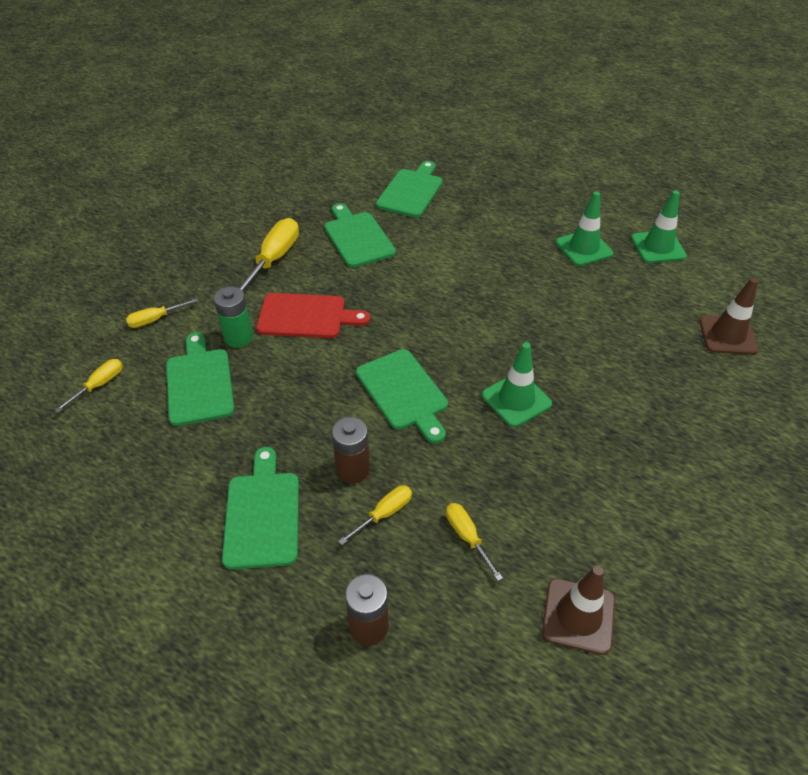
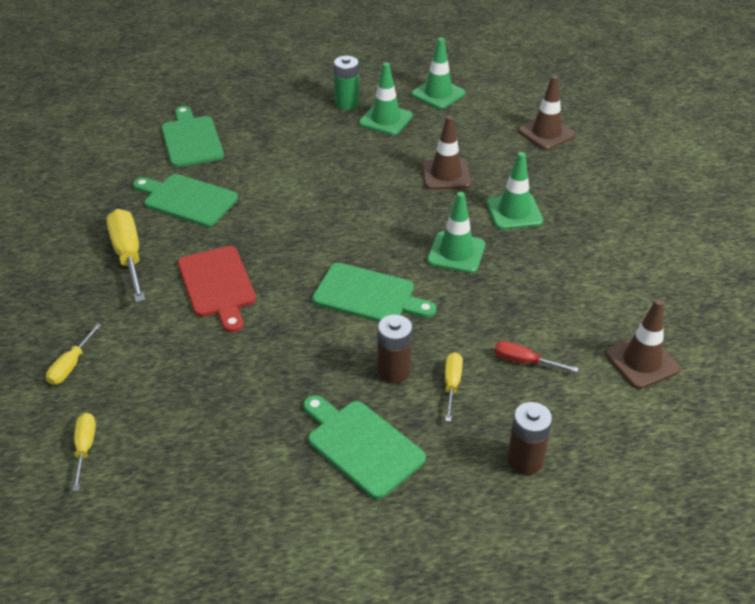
camera: 40 degrees left, 5 degrees down
(199, 383) = (184, 389): green cutting board -> none
(238, 337) = (175, 334): green battery -> green battery (347, 103)
(306, 316) = (217, 285): red cutting board -> red cutting board turned 105 degrees clockwise
(467, 536) = (523, 361): yellow screwdriver -> red screwdriver
(584, 324) = (446, 174): none -> brown traffic cone
(611, 393) = (514, 212): none -> green traffic cone

